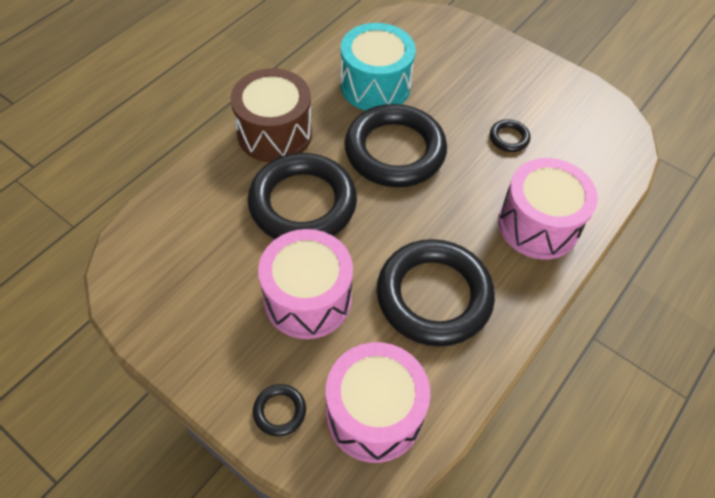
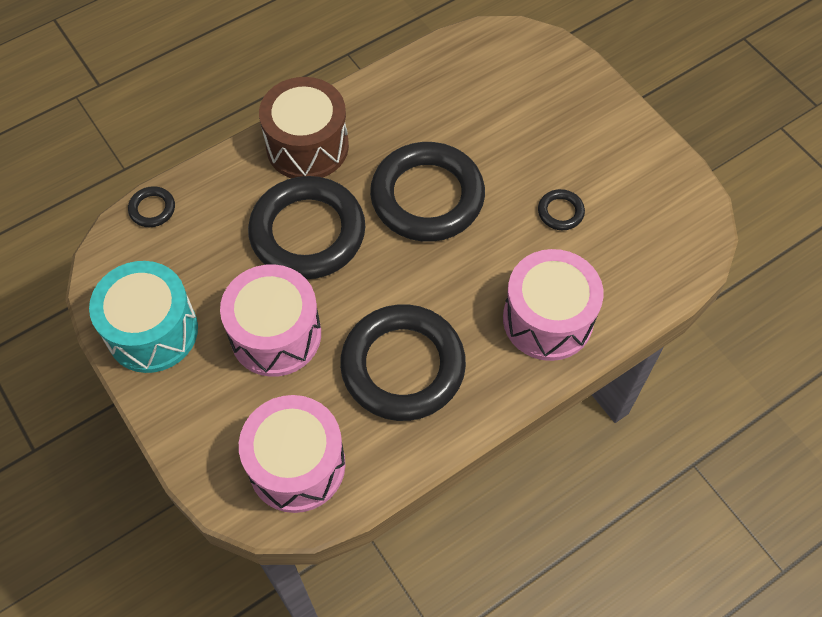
camera: 20 degrees right, 5 degrees up
(279, 411) = (209, 437): black ring -> black ring (152, 209)
(375, 86) = (437, 114): turquoise drum -> turquoise drum (152, 331)

